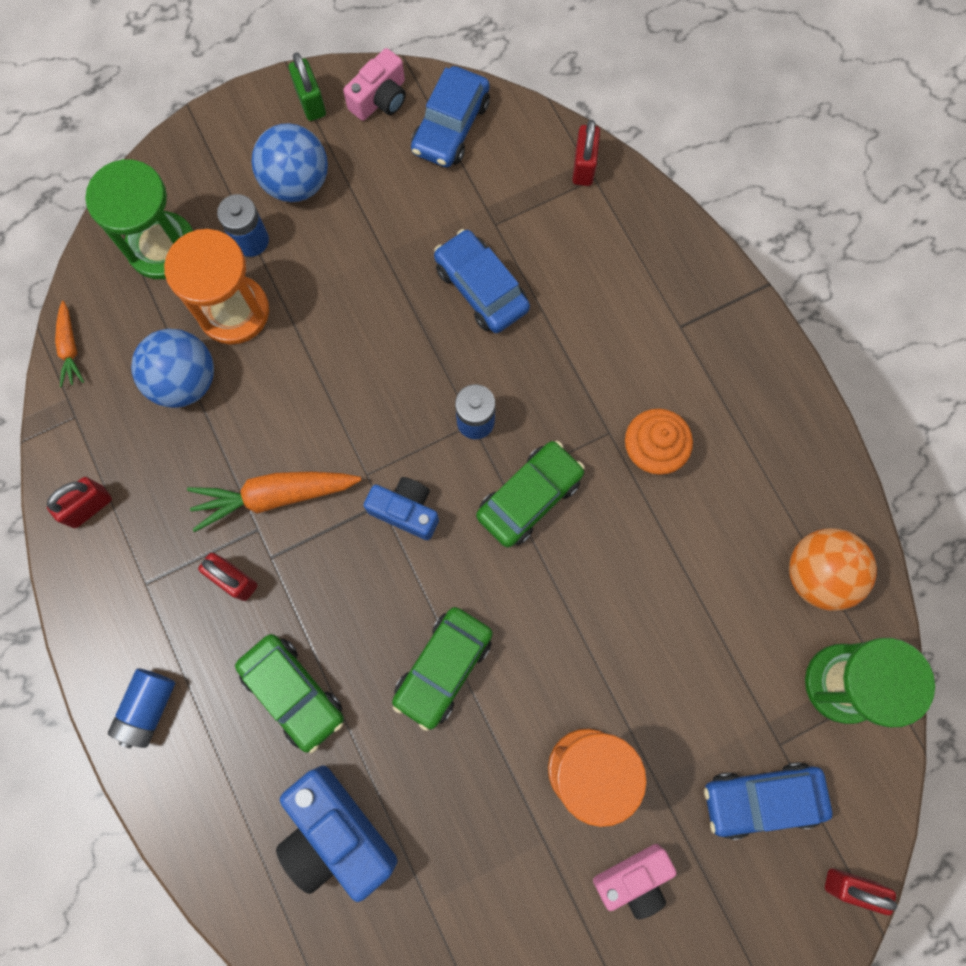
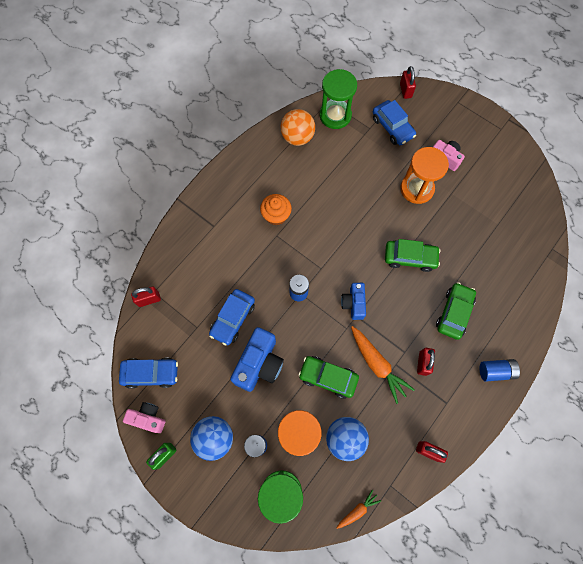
camera: 115 degrees left, 5 degrees down
(336, 833) = (495, 269): blue camera -> blue camera (259, 364)
(529, 497) = (321, 255): green car -> green car (328, 377)

